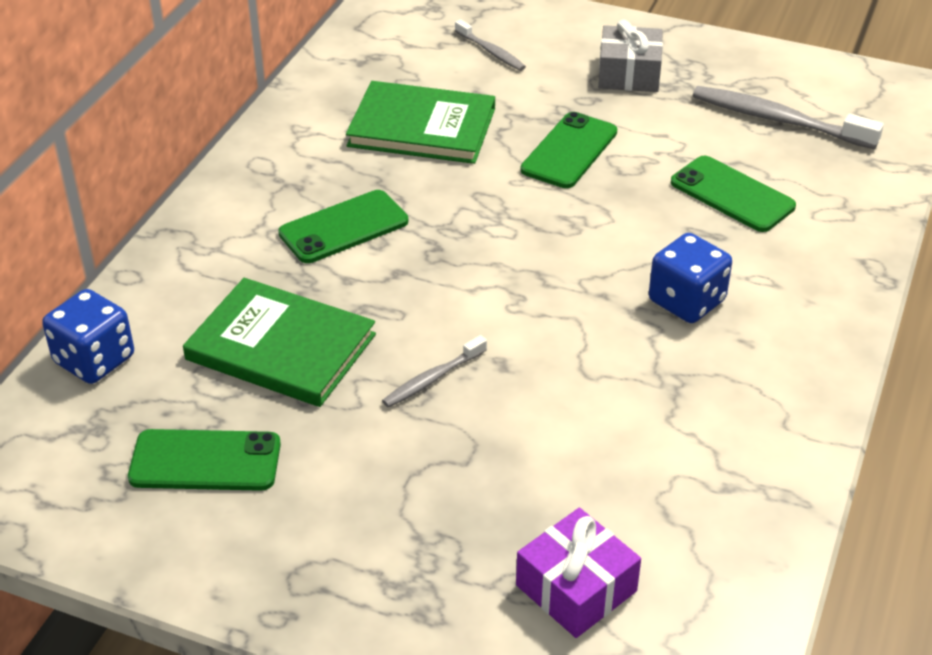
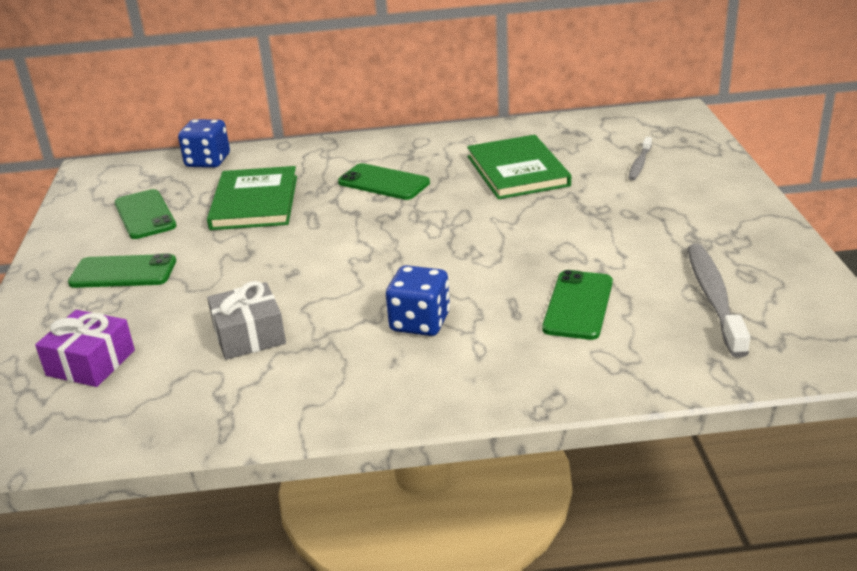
camera: 65 degrees right, 10 degrees down
(433, 378) = (259, 255): grey toothbrush -> none
(569, 151) = (554, 226): green phone -> green phone (123, 272)
(629, 74) = (686, 218): grey gift -> grey gift (249, 335)

